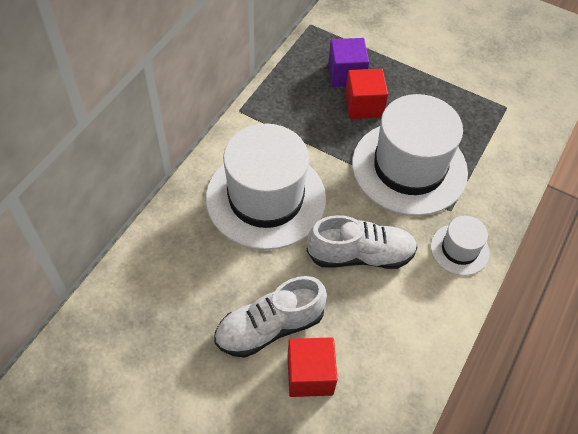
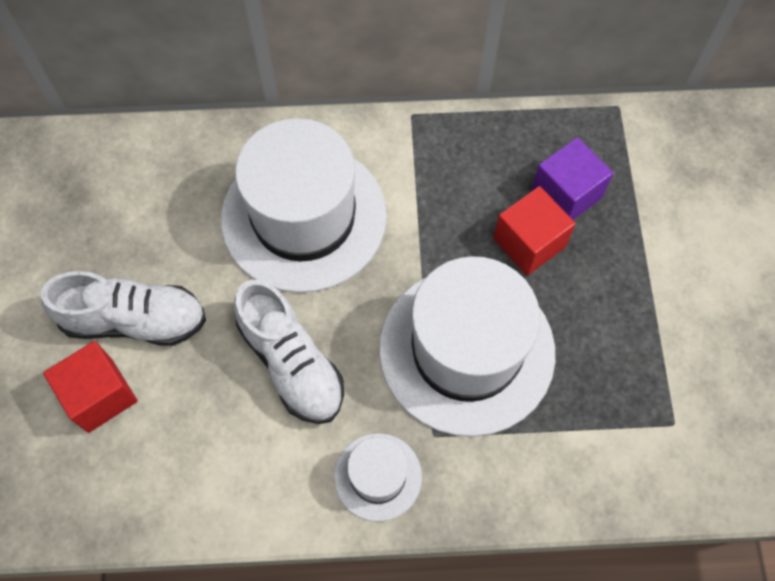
camera: 60 degrees right, 10 degrees up
(269, 327) = (135, 320): white shoe -> white shoe turned 150 degrees clockwise

